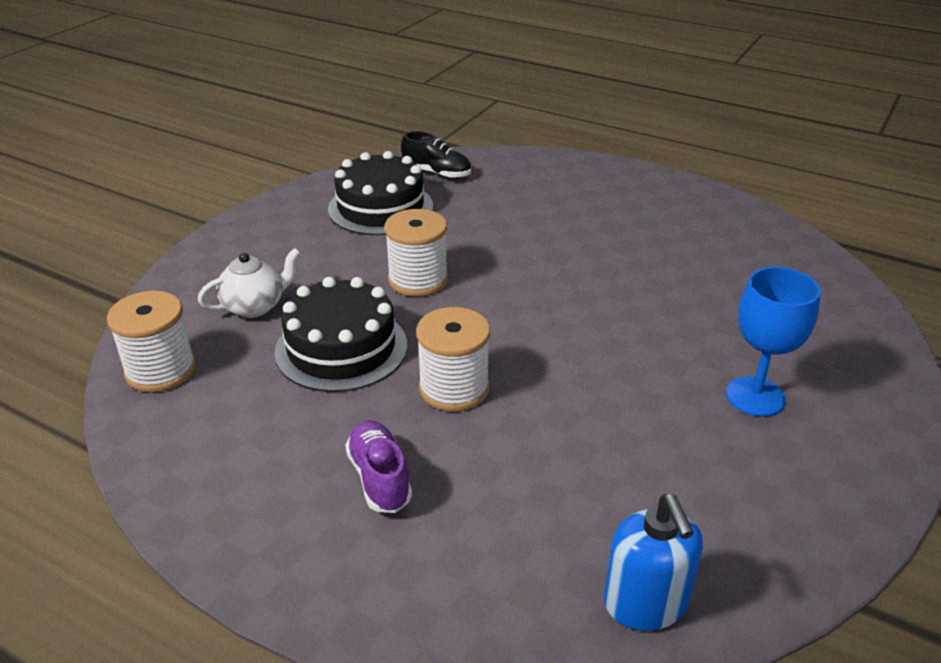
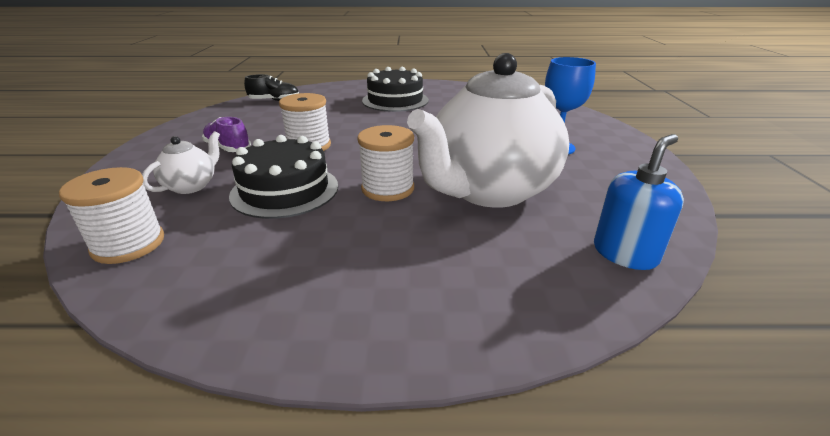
camera: 30 degrees left, 5 degrees down
(379, 478) = (385, 250): purple shoe -> purple shoe (228, 148)
(380, 208) = (249, 121): black cake -> black cake (395, 100)
(574, 439) = (489, 191): none -> white teapot
(646, 603) = (625, 253): blue soap dispenser -> blue soap dispenser turned 90 degrees counterclockwise

